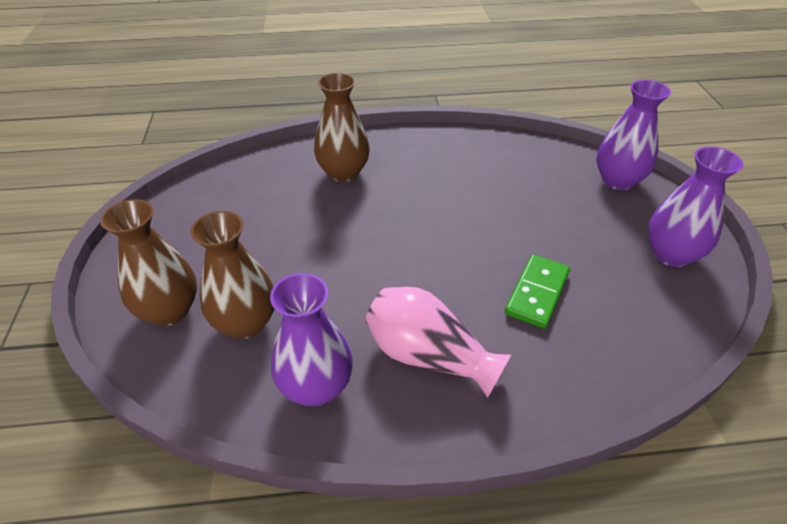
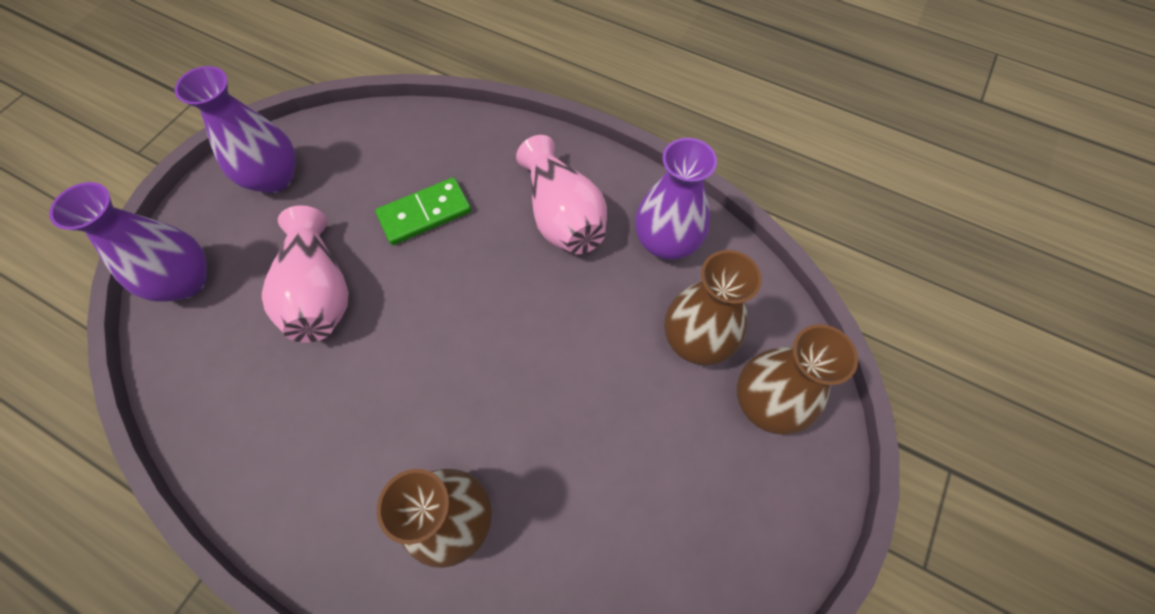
camera: 145 degrees left, 20 degrees up
(538, 214) = (319, 292): none -> pink vase

